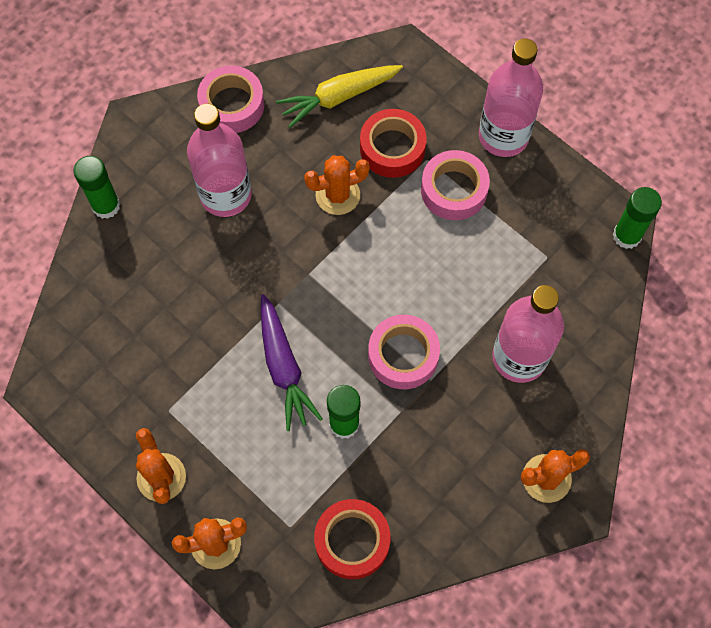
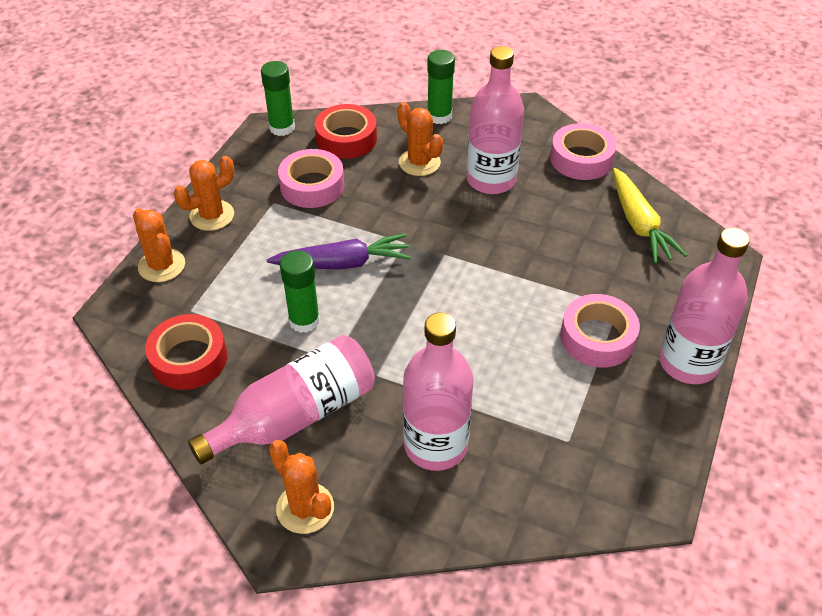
camera: 70 degrees right, 20 degrees down
(284, 367) = (343, 263): purple carrot -> purple carrot turned 150 degrees counterclockwise
(337, 195) = (536, 252): orange cactus -> orange cactus (419, 162)
(338, 97) = (639, 224): yellow carrot -> yellow carrot turned 150 degrees counterclockwise
(392, 148) = (612, 277): red tape -> red tape (346, 139)
(403, 355) = (393, 346): pink tape -> pink tape (312, 186)
(451, 461) = (295, 416): none -> pink bottle
(626, 236) = (641, 514): green glue stick -> green glue stick (282, 128)

